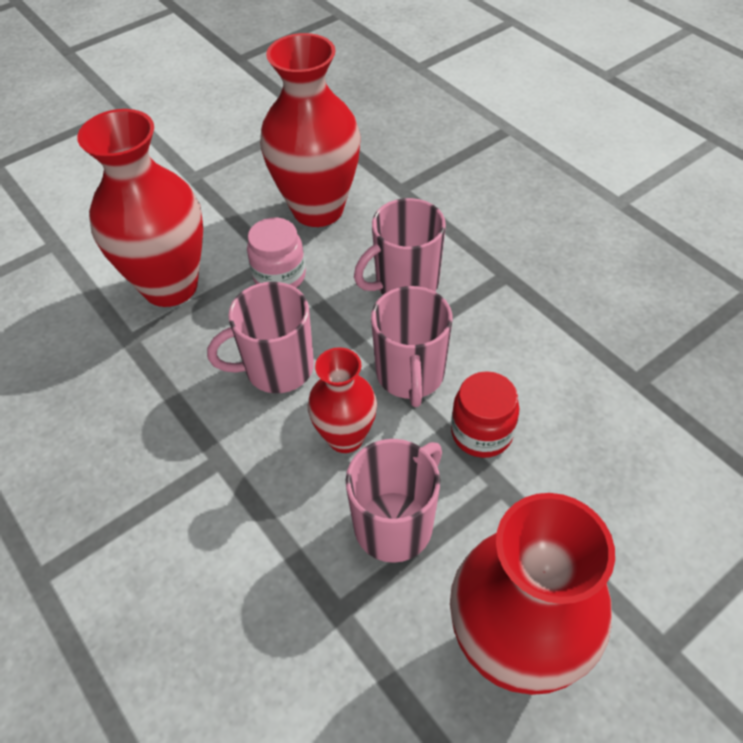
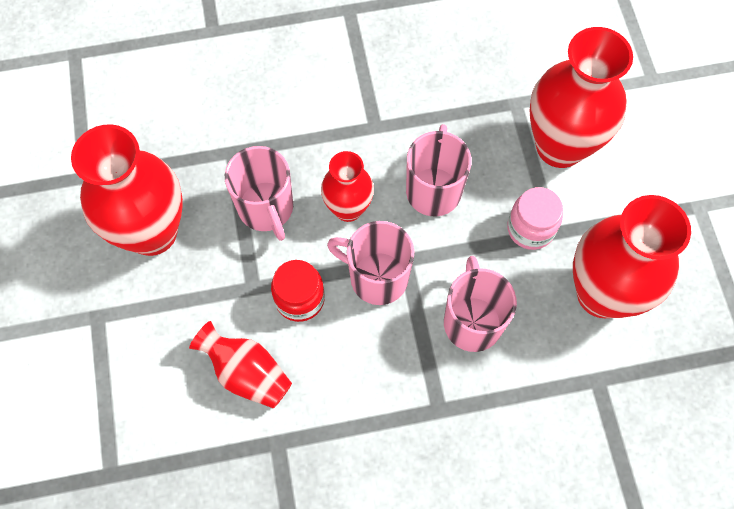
camera: 115 degrees right, 15 degrees up
(595, 441) = (247, 373): none -> red vase

